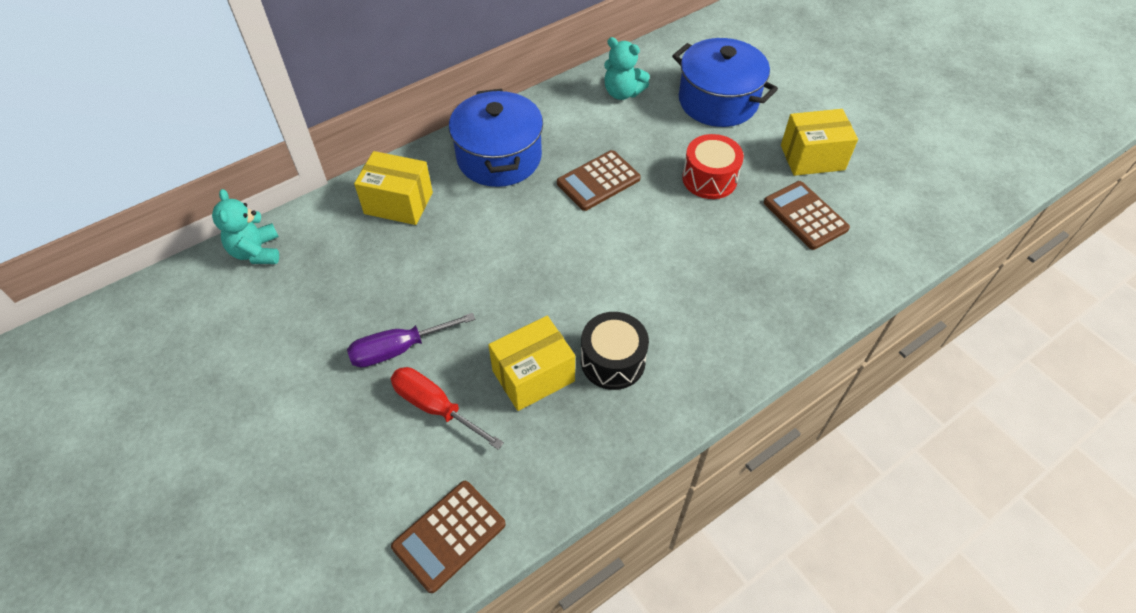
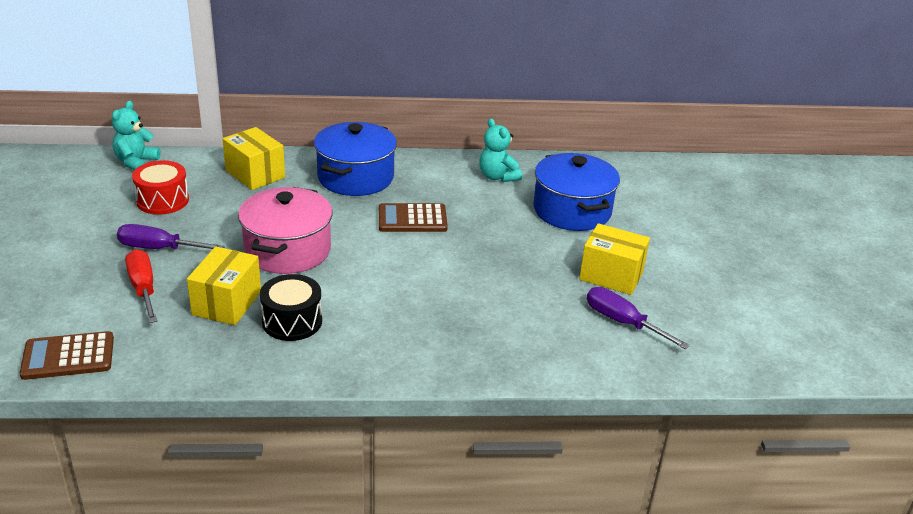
camera: 30 degrees right, 20 degrees down
(525, 280) = (287, 250): none -> pink pot
(533, 376) = (227, 303): yellow box -> yellow box turned 75 degrees counterclockwise
(709, 178) = (503, 253): red drum -> red drum (162, 200)
(805, 215) = (557, 307): brown calculator -> none
(865, 203) = (622, 322): none -> purple screwdriver

